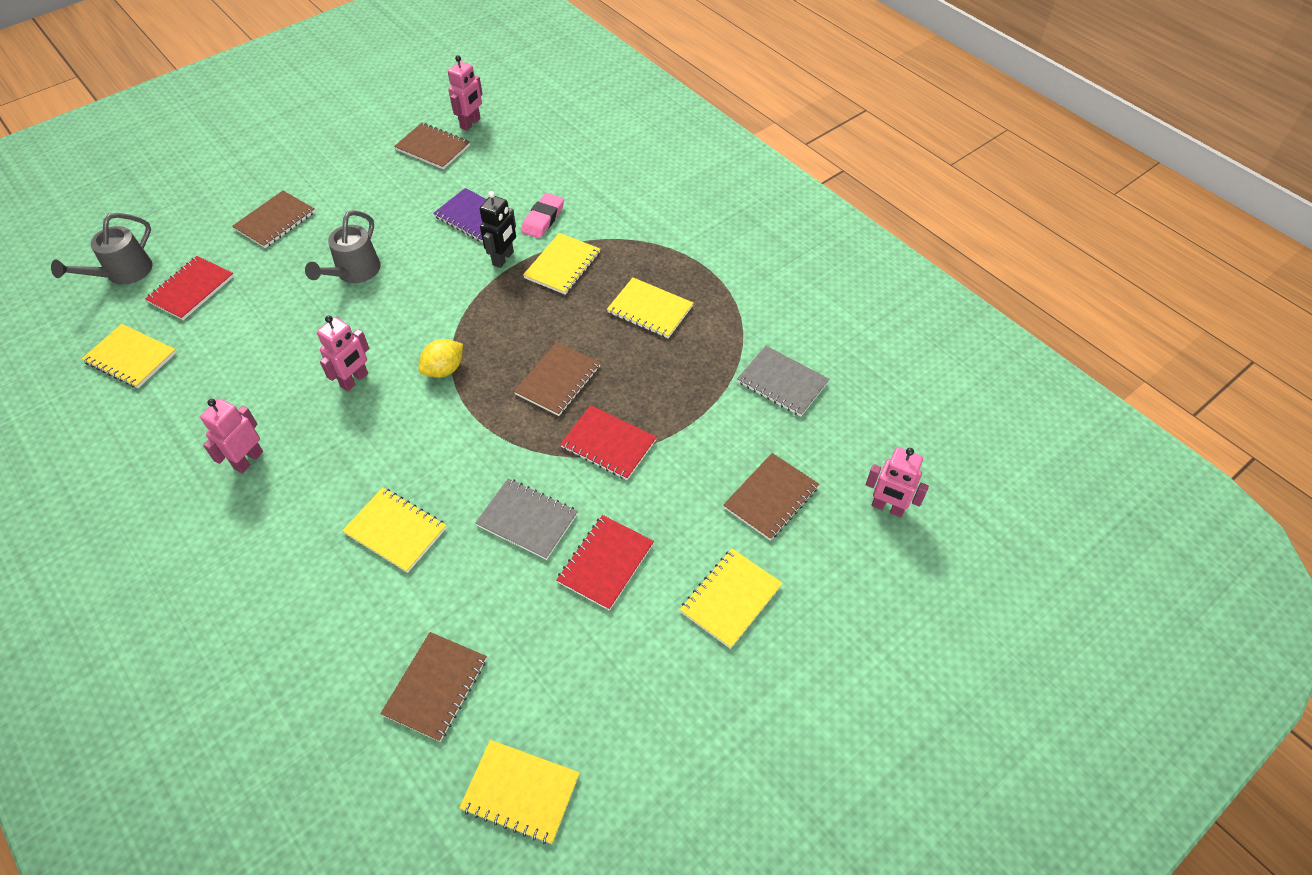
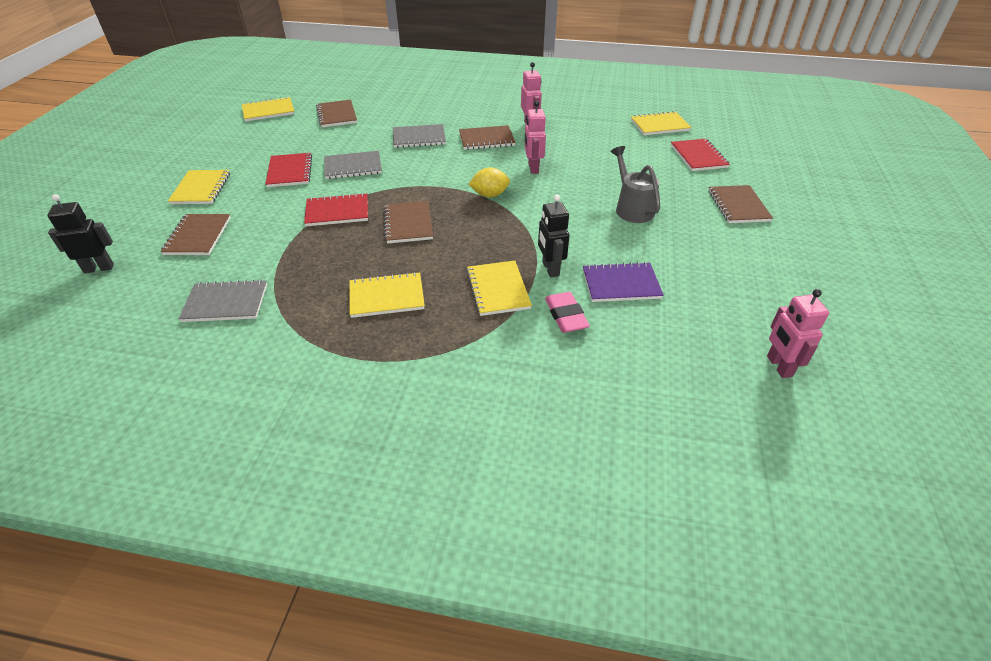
camera: 140 degrees right, 10 degrees down
(123, 274) = (746, 145): grey watering can -> none
(395, 531) = (419, 138): yellow notebook -> grey notebook
(433, 148) = (758, 319): brown notebook -> brown notebook (486, 139)
(444, 370) = (489, 195): yellow lemon -> yellow lemon turned 75 degrees clockwise
(887, 507) = (99, 268): pink robot -> black robot

